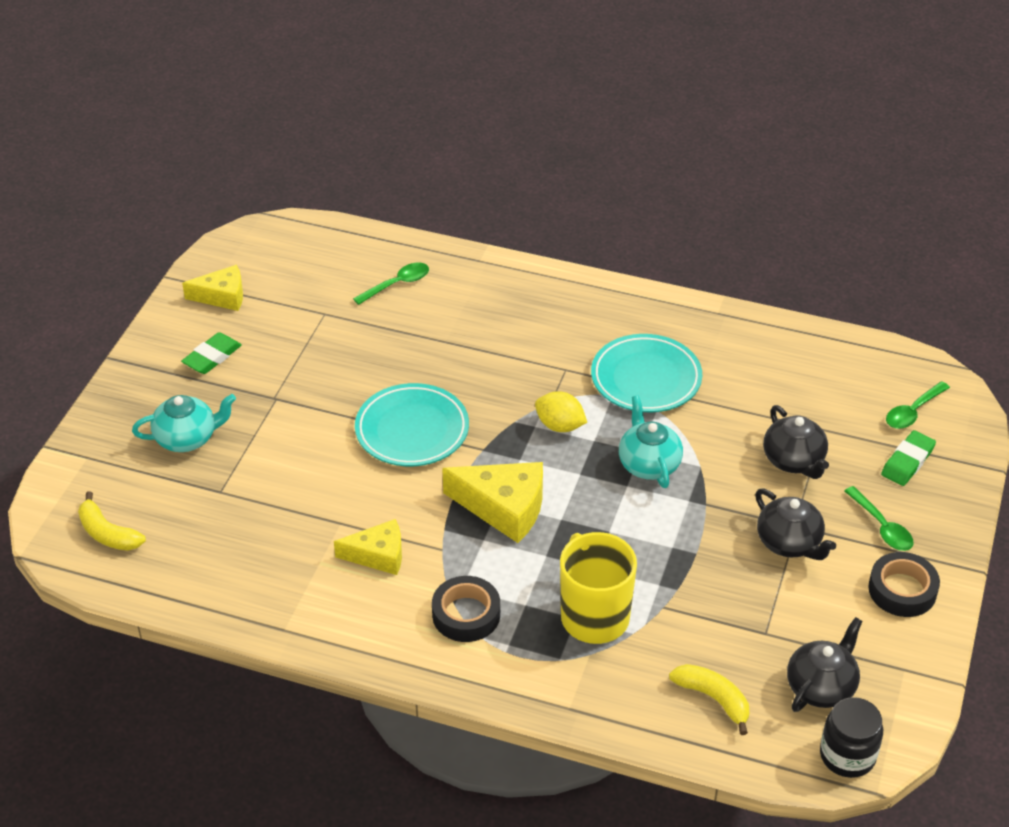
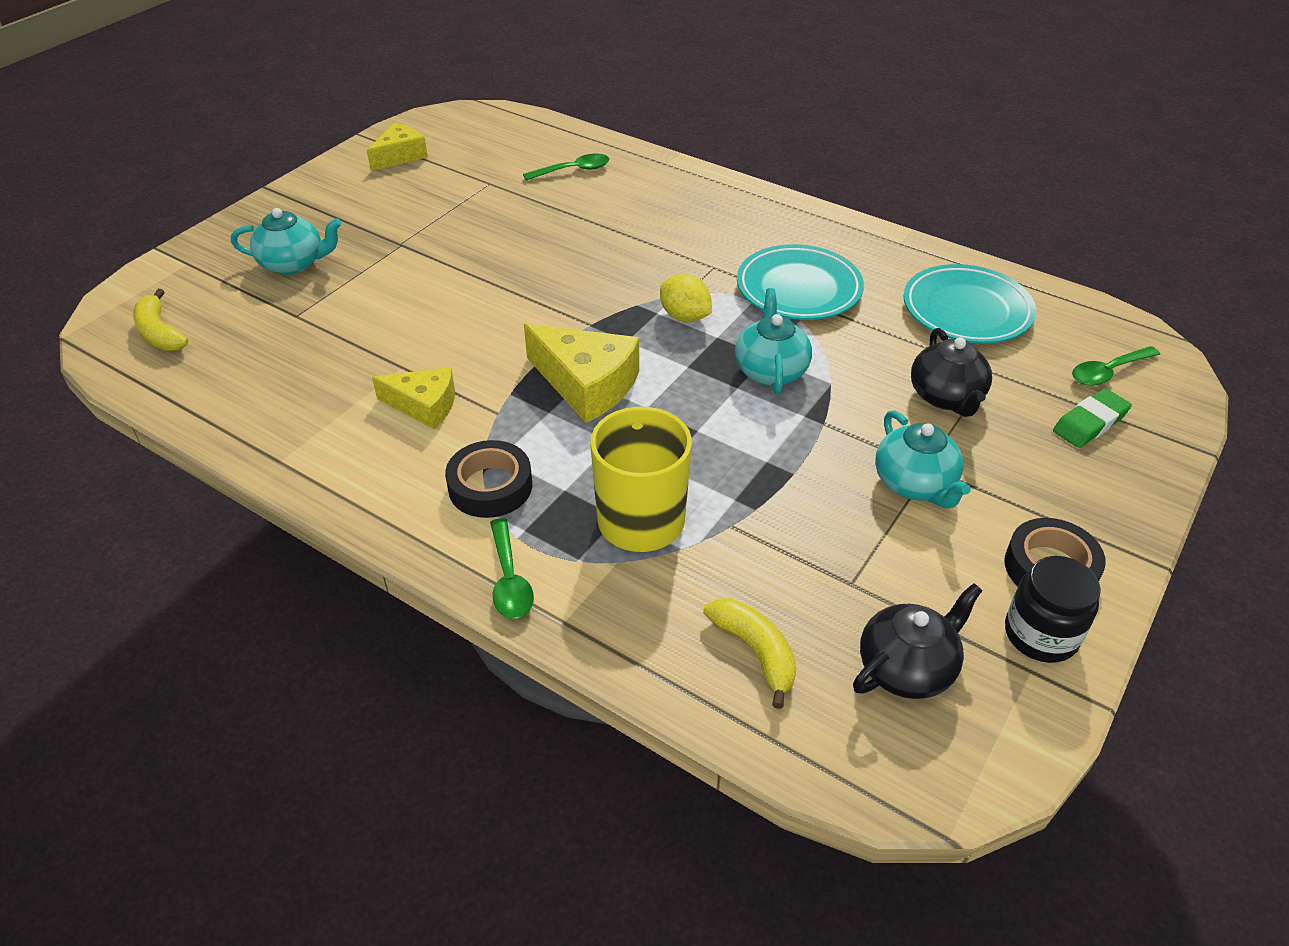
camera: 15 degrees right, 0 degrees up
(212, 357) = (360, 201): green eraser -> none
(222, 296) = (400, 156): yellow cheese -> yellow cheese turned 60 degrees counterclockwise
(412, 430) = (523, 294): turquoise plate -> turquoise plate (966, 310)
(789, 543) = (914, 484): black teapot -> turquoise teapot
(847, 755) = (919, 772): black jar -> black jar (1040, 635)
(882, 527) = (1040, 489): green spoon -> green spoon (509, 579)

